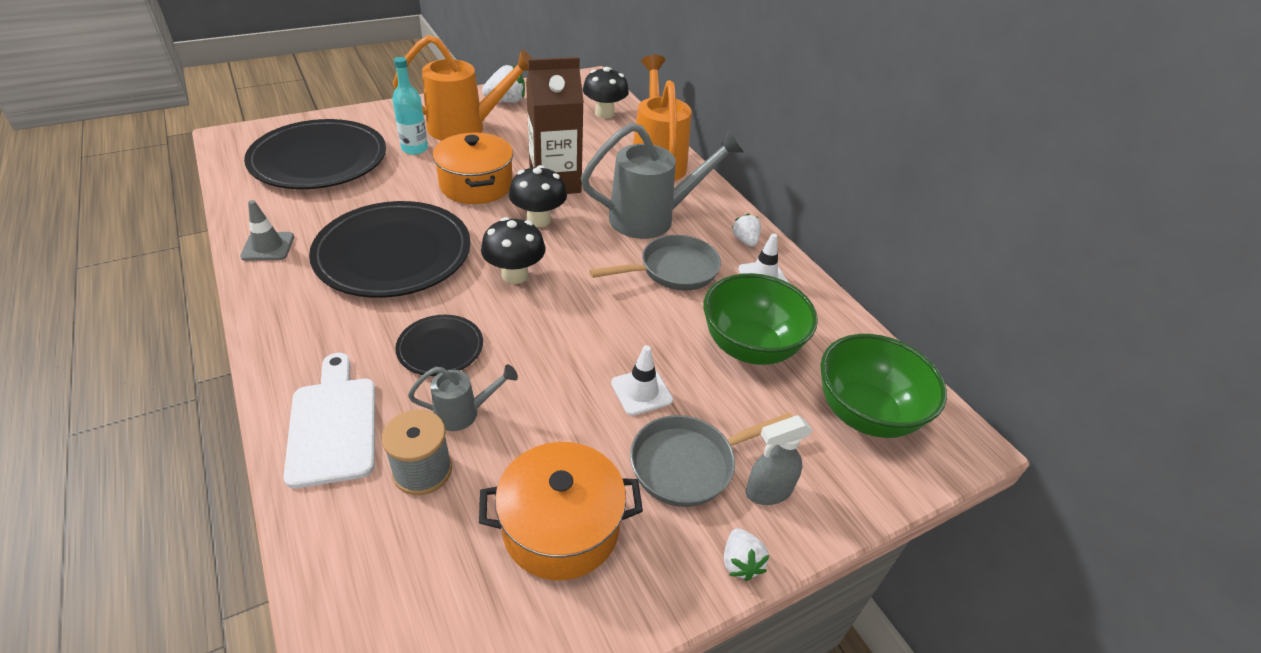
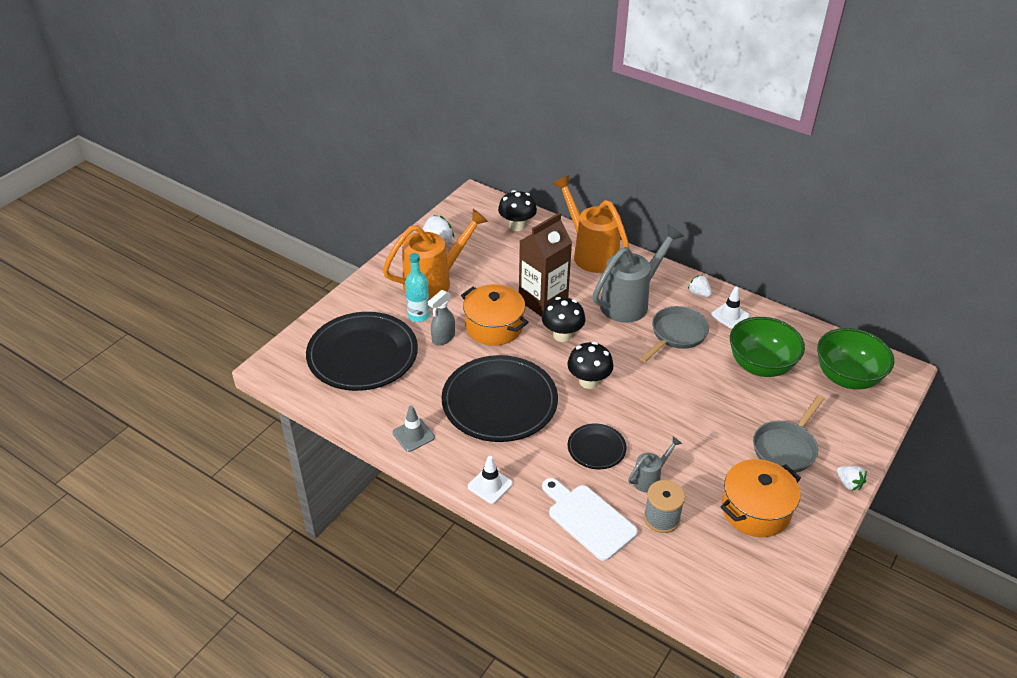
camera: 25 degrees left, 0 degrees up
(641, 391) = (728, 420): white traffic cone -> white traffic cone (490, 485)
(768, 491) = (833, 443): grey spray bottle -> grey spray bottle (443, 338)

